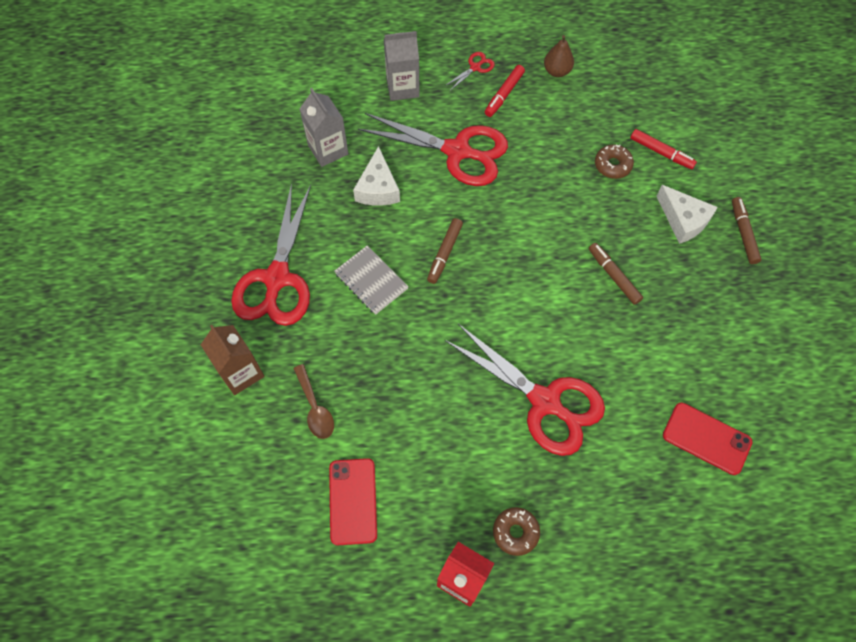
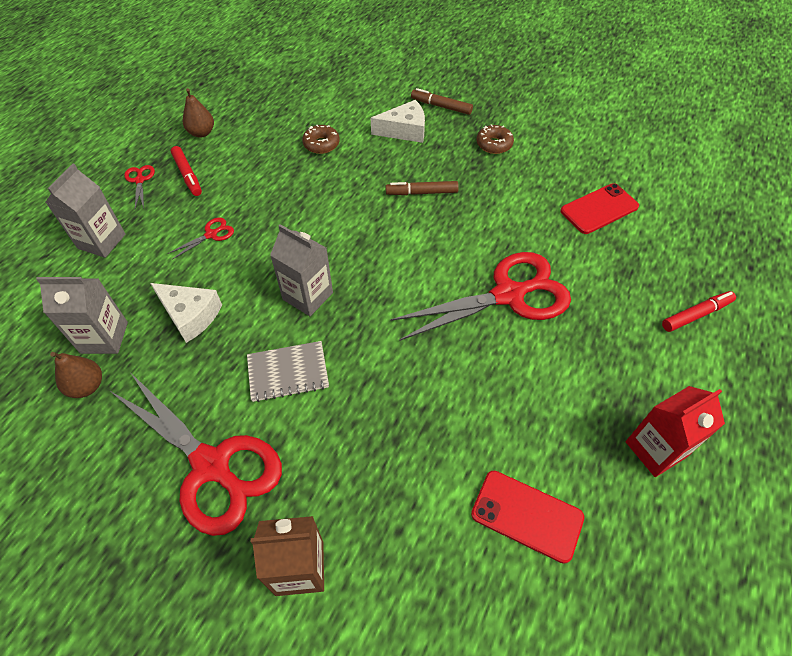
camera: 60 degrees left, 10 degrees down
(288, 168) = (87, 386): none -> brown pear
(315, 408) = (397, 502): brown spoon -> none
(444, 253) = (307, 296): brown marker -> grey carton
(457, 151) = (211, 234): red scissors -> red scissors, size x0.40
(515, 532) = (625, 380): brown donut -> brown donut (494, 144)
(661, 152) = (336, 113): red marker -> red marker (696, 315)

